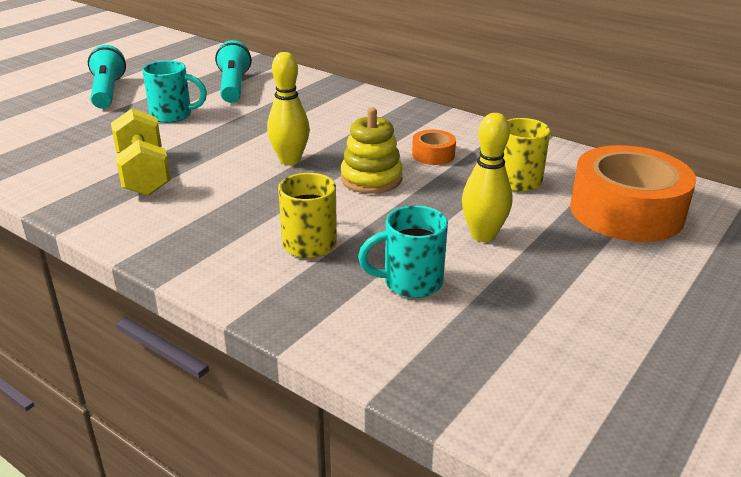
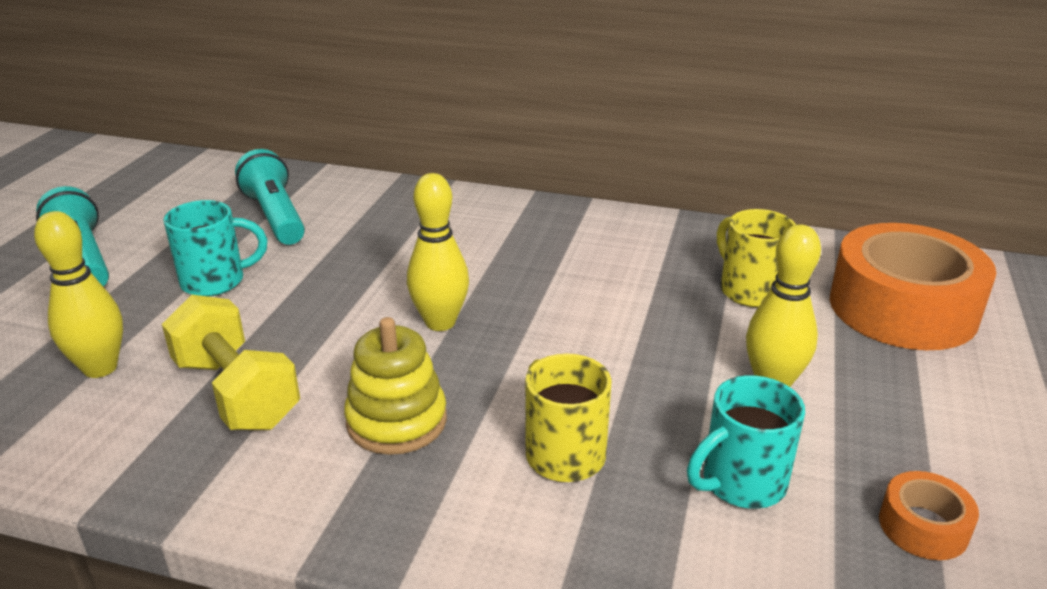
camera: 20 degrees left, 0 degrees up
(80, 148) = (100, 368): none -> yellow bowling pin
(371, 179) = (571, 328): yellow stacking toy -> yellow stacking toy (396, 421)
(433, 155) = (621, 274): orange tape -> orange tape (923, 526)

